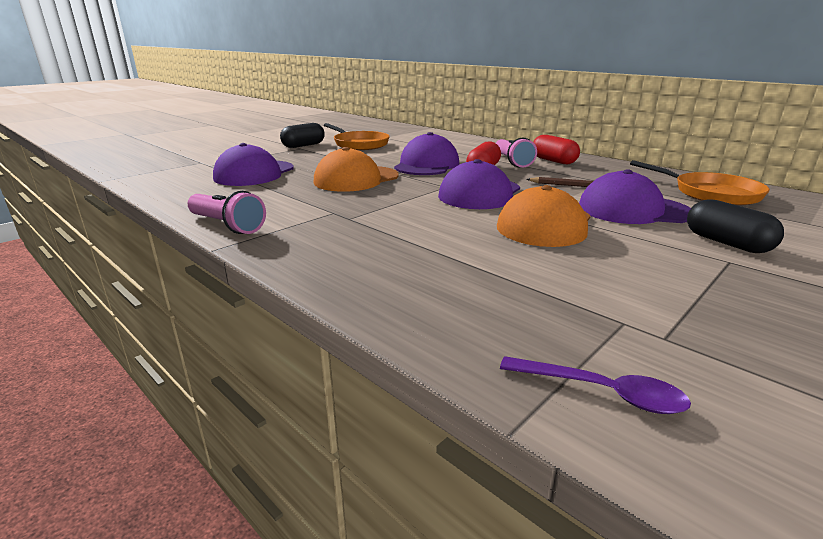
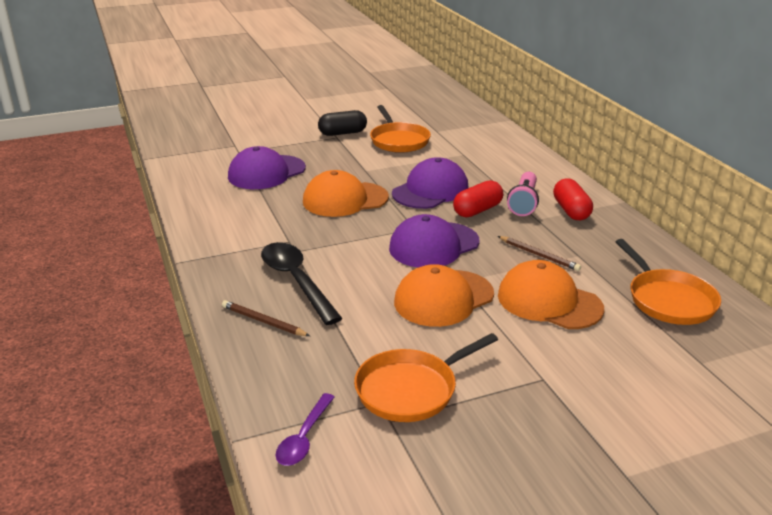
camera: 25 degrees right, 5 degrees up
(227, 225) = (202, 238): pink flashlight -> none
(380, 239) = (296, 281): none -> black spoon
(384, 280) = (264, 321): none -> brown pencil
(602, 392) = (304, 438): purple spoon -> purple spoon turned 60 degrees clockwise
(633, 210) = (549, 302): purple cap -> orange cap
(635, 301) = (411, 389): none -> orange pan
(726, 243) = (573, 361): black capsule -> none

